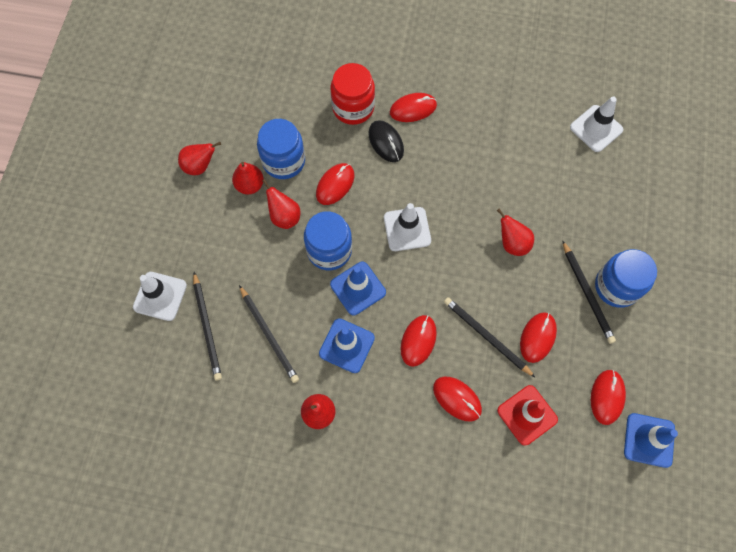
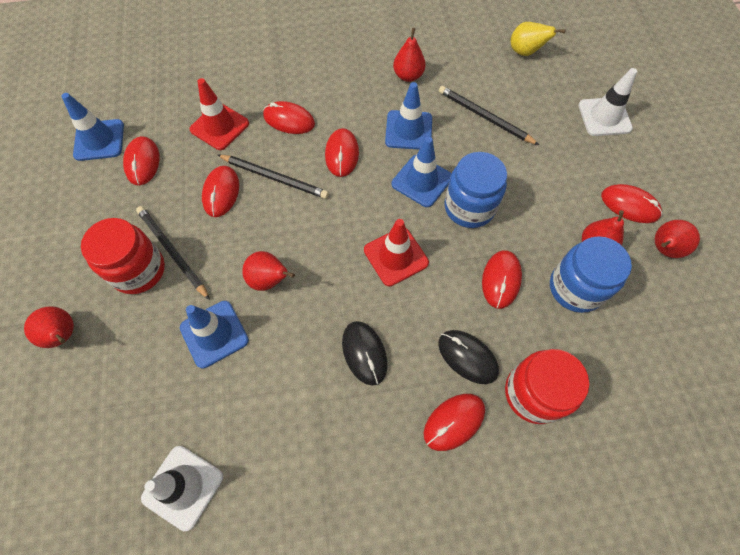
camera: 160 degrees right, 5 degrees down
(184, 401) = (525, 52): none -> yellow pear
(199, 208) = (629, 205): none -> red mouse
(207, 327) = (543, 106): black pencil -> none
(284, 216) = (536, 225): red pear -> red pear (64, 335)
(407, 229) = (396, 256): white traffic cone -> red traffic cone
(456, 168) = (364, 353): none -> black mouse
(562, 216) = (214, 334): none -> blue traffic cone
(616, 286) = (138, 270): blue jar -> red jar

